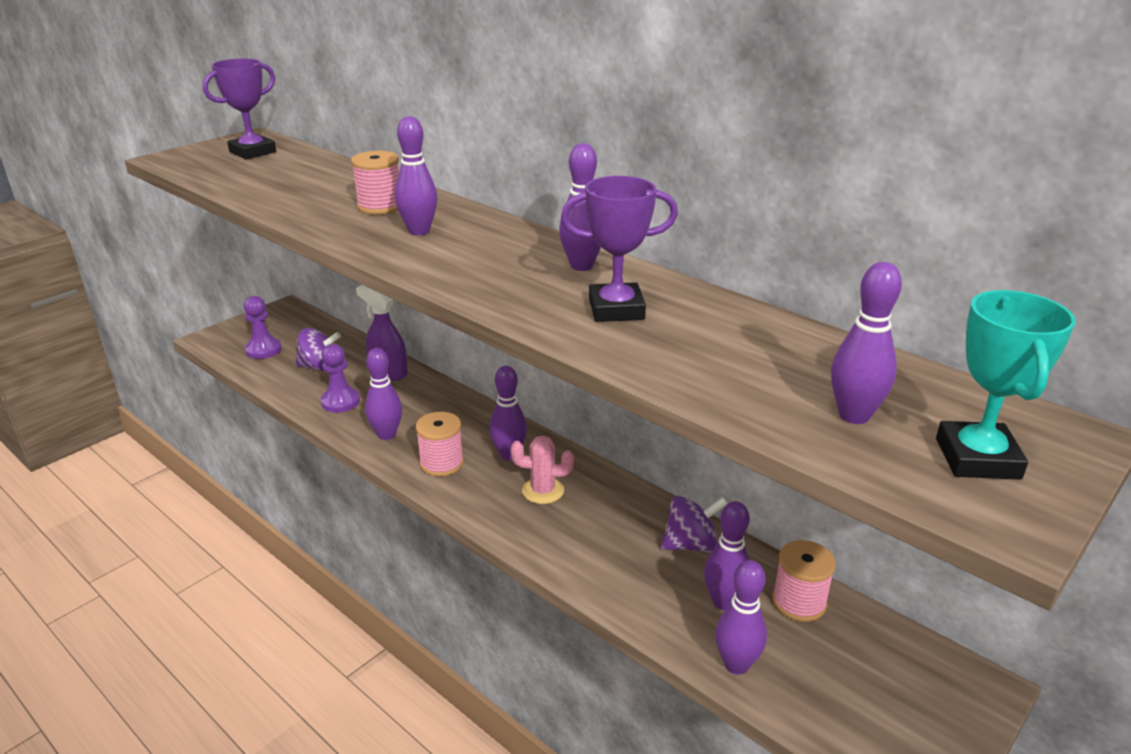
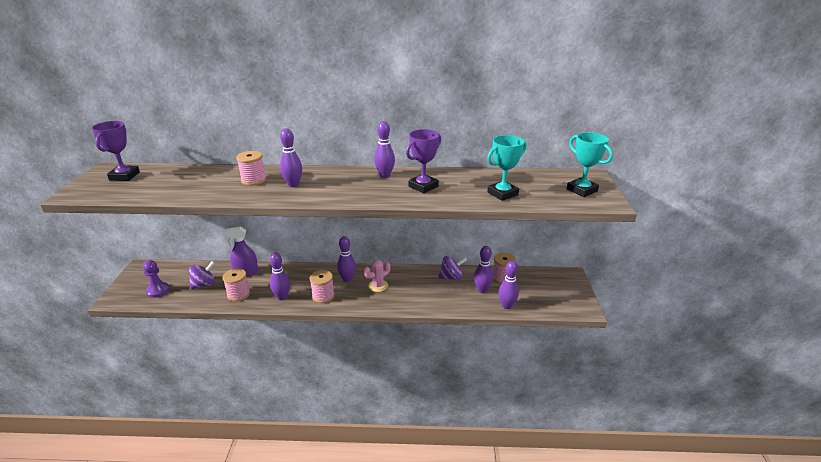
camera: 40 degrees left, 0 degrees up
(340, 402) = (238, 294): purple pawn -> pink spool
(691, 544) = (451, 277): purple spinning top -> purple spinning top turned 45 degrees clockwise
(755, 385) = (502, 194): none -> turquoise trophy
(854, 415) = (539, 191): purple bowling pin -> none

